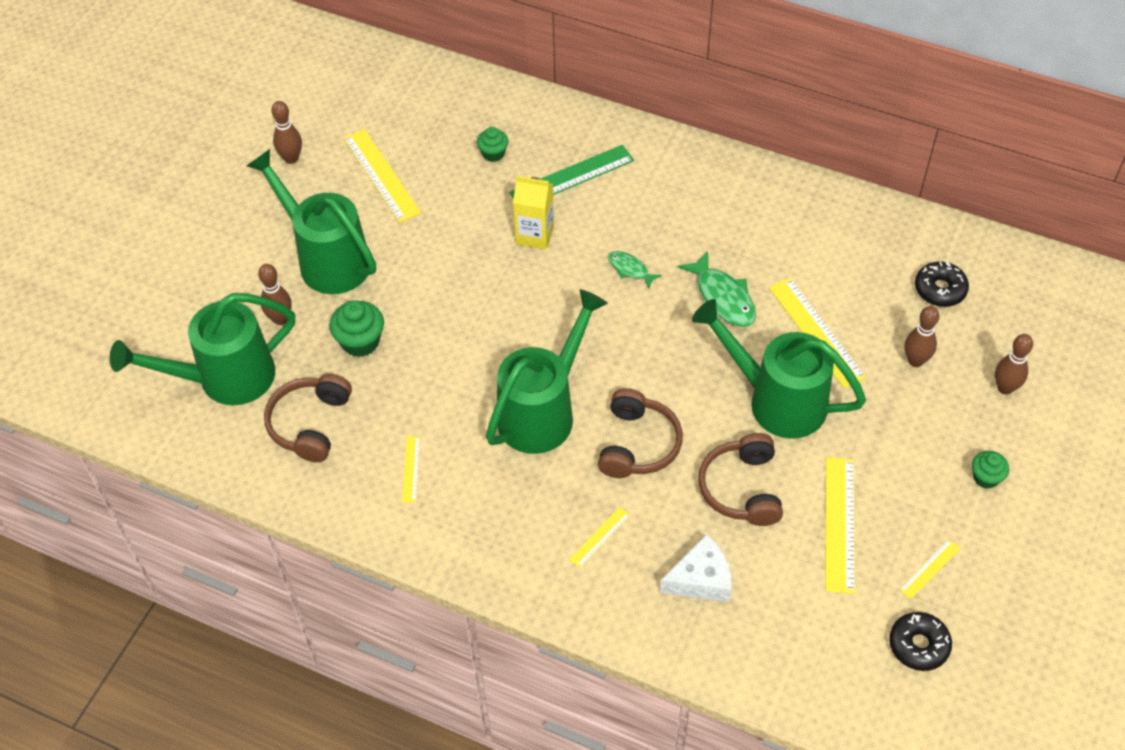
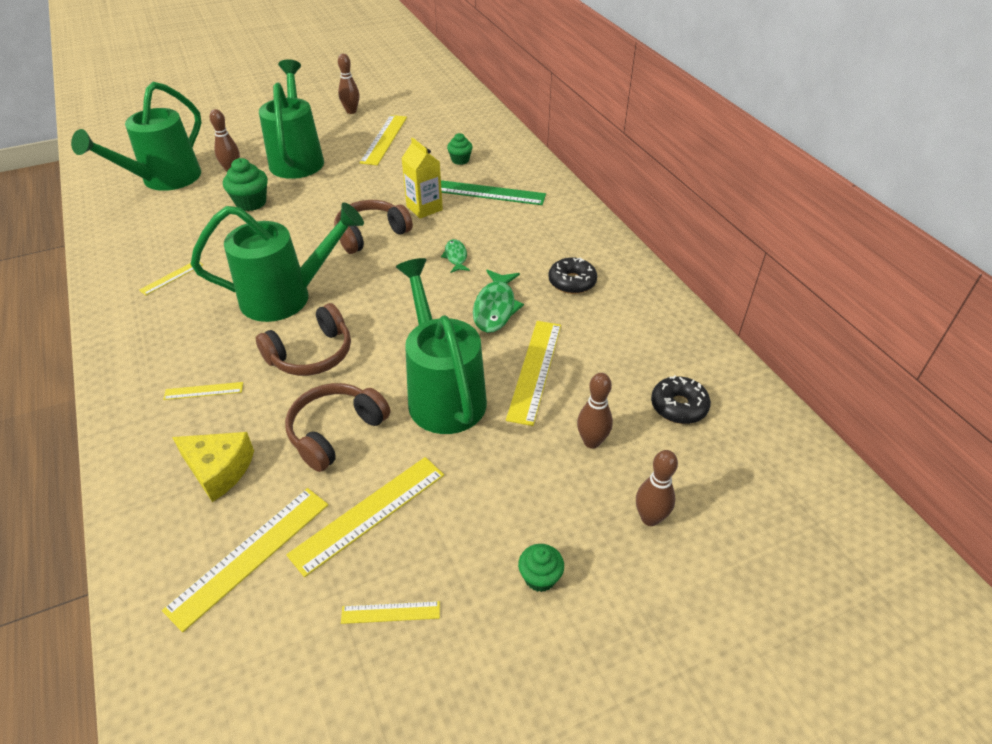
camera: 40 degrees right, 10 degrees down
(224, 379) = (164, 180): green watering can -> green watering can turned 75 degrees counterclockwise
(310, 424) = (164, 223): brown headphones -> brown headphones (371, 234)
(700, 579) = (219, 470): white cheese -> yellow cheese
(803, 610) = (250, 555): none -> yellow ruler
(918, 645) = (293, 671): black donut -> black donut (572, 282)

